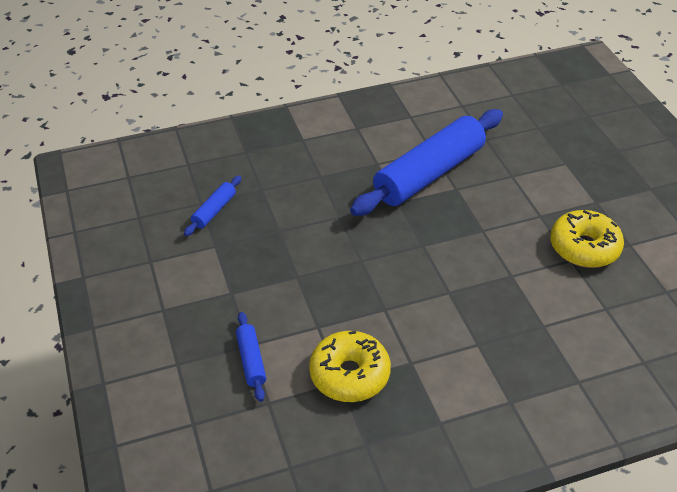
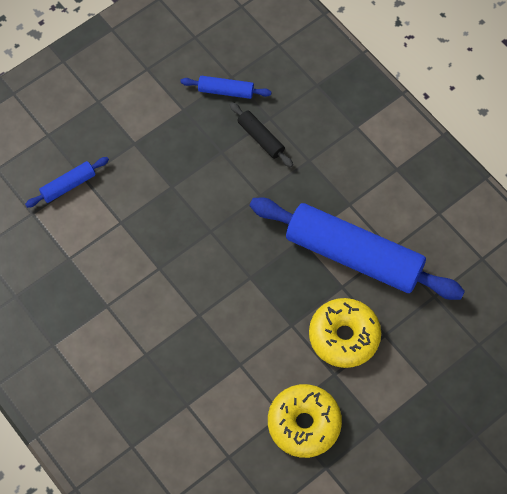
camera: 70 degrees right, 20 degrees up
(279, 200) = (261, 138): none -> black rolling pin
(349, 374) = (78, 262): yellow donut -> yellow donut (344, 336)

